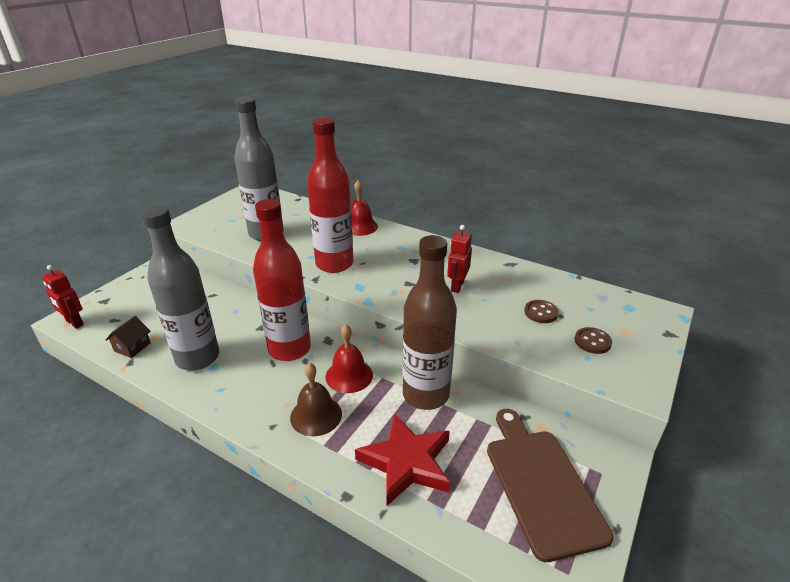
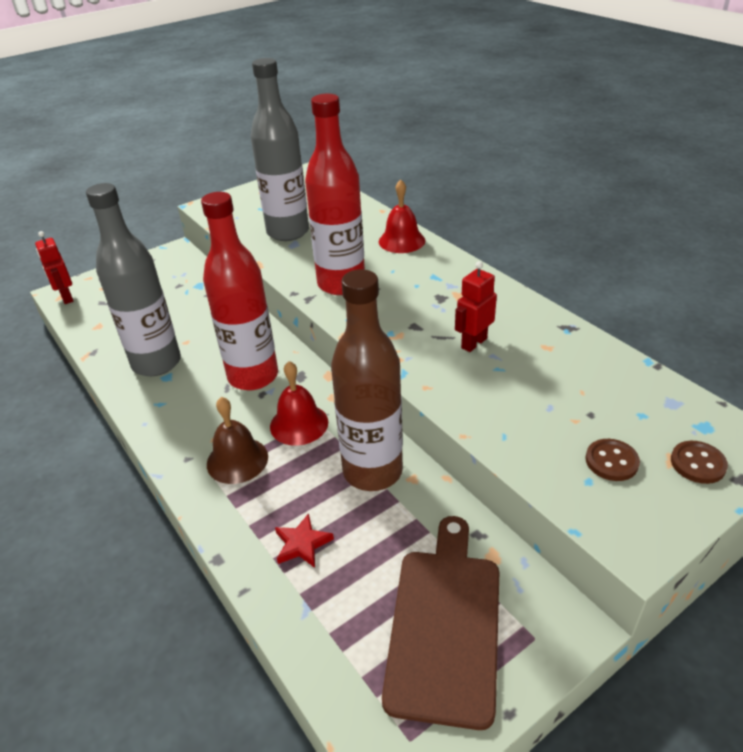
camera: 25 degrees right, 5 degrees up
(132, 347) = (103, 336): brown house -> none
(406, 462) = (302, 544): red star -> red star, size x0.49
(540, 312) = (564, 404): brown button -> brown button (697, 463)

